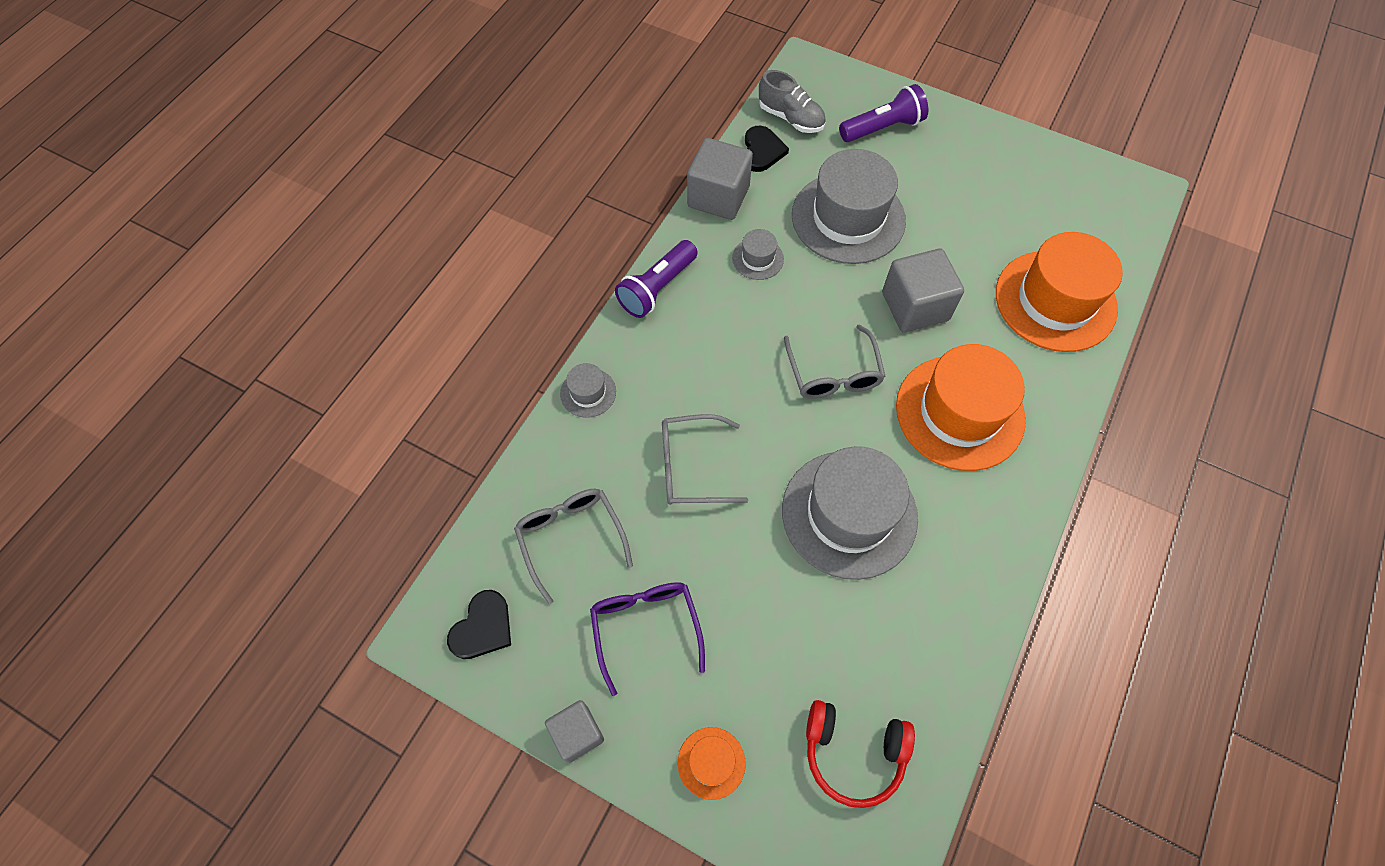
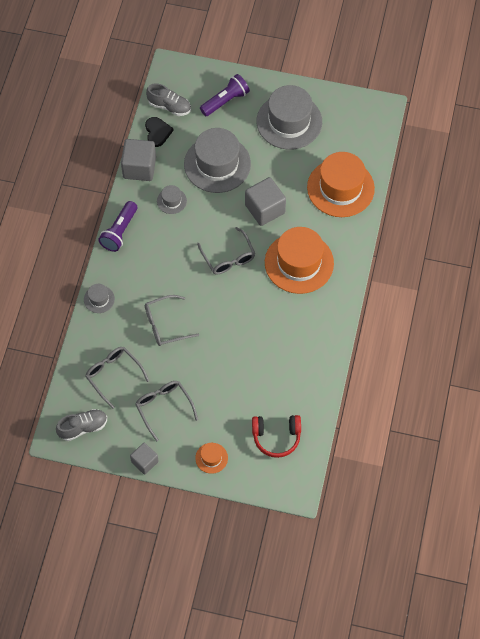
camera: 15 degrees left, 0 degrees up
(483, 627) = (83, 427): black heart -> grey shoe
(646, 628) = (164, 407): purple glasses -> grey glasses
(849, 514) = (252, 329): grey hat -> grey hat (289, 121)

